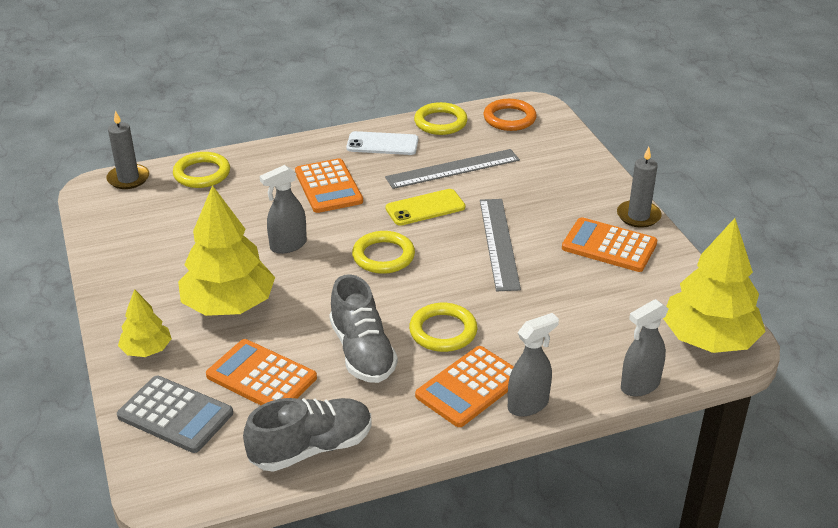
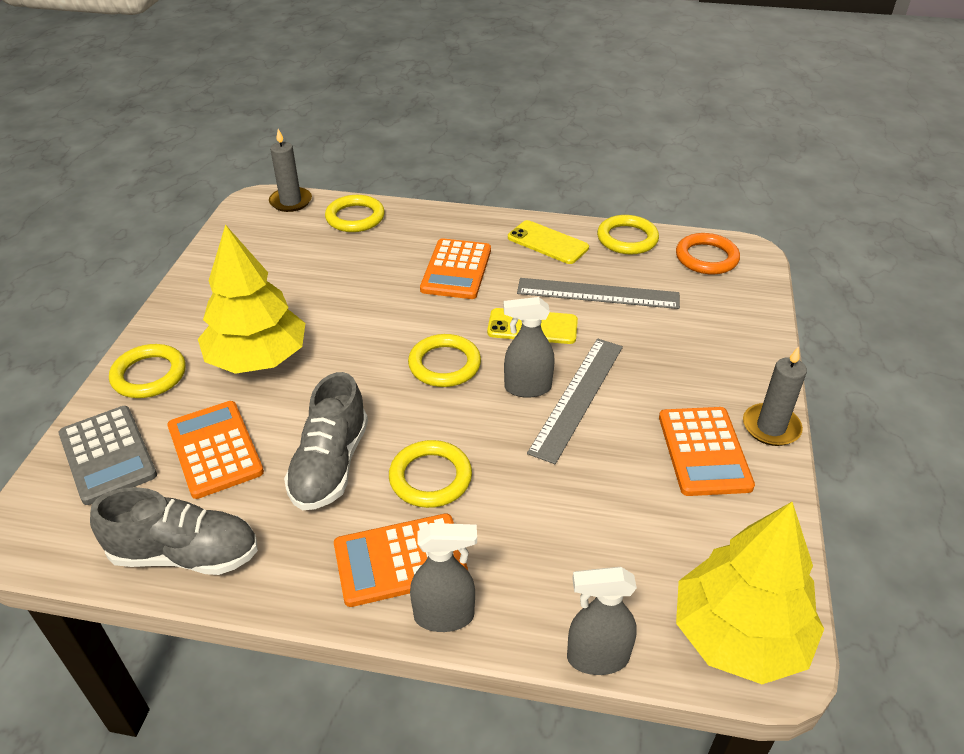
camera: 30 degrees right, 5 degrees up
(147, 350) = (149, 375): yellow tree -> yellow ring
(288, 245) = (365, 317): grey spray bottle -> grey spray bottle (527, 388)
(382, 144) = (547, 243): white phone -> yellow phone
(609, 246) = (704, 451): orange calculator -> orange calculator turned 150 degrees counterclockwise

